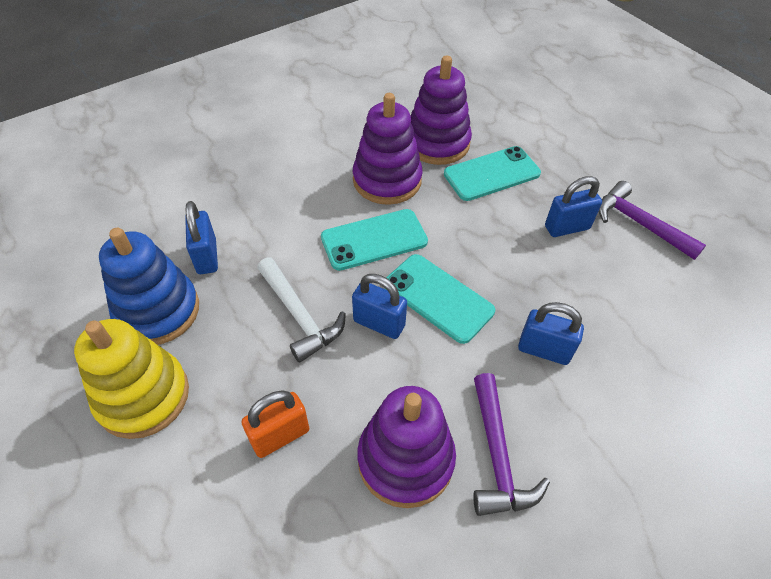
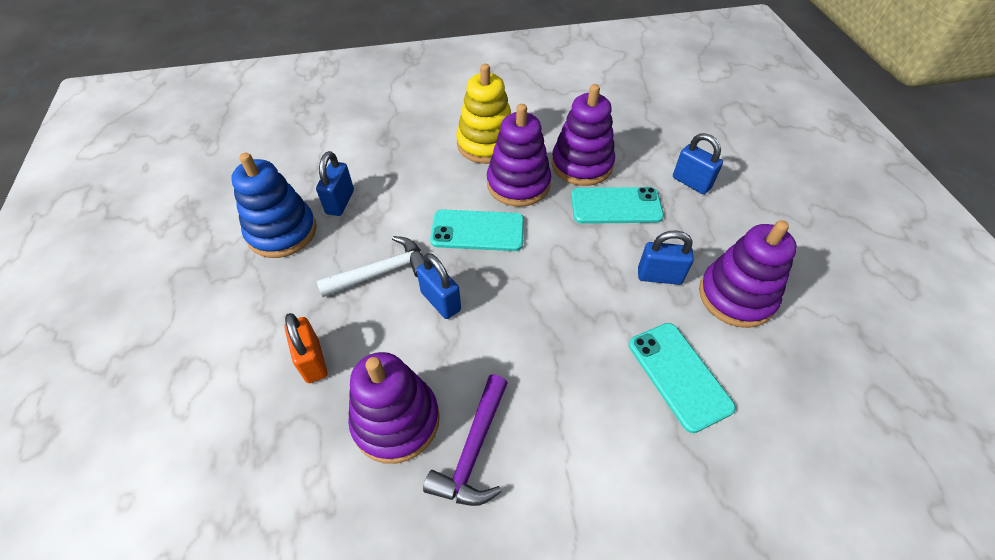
camera: 25 degrees right, 0 degrees up
(143, 396) = (236, 292): yellow stacking toy -> yellow stacking toy (486, 144)
(280, 436) = (312, 361): orange padlock -> orange padlock turned 75 degrees clockwise
(299, 315) = (381, 272): white hammer -> white hammer turned 105 degrees counterclockwise
(438, 298) = (503, 298): turquoise phone -> turquoise phone (679, 375)
(544, 350) = (570, 377): blue padlock -> blue padlock (691, 182)
(640, 224) = (736, 296): purple hammer -> purple stacking toy

